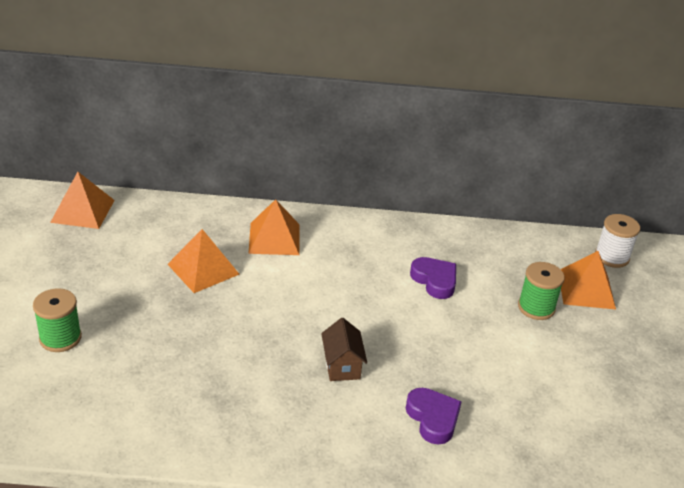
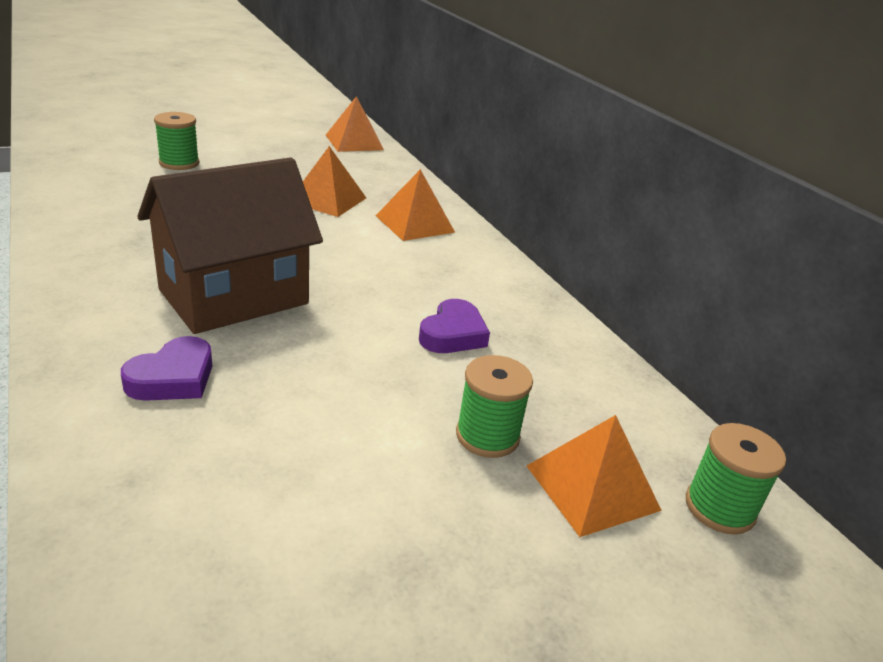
camera: 60 degrees right, 5 degrees down
(342, 365) = (234, 296): brown house -> brown house, size x2.32
(611, 257) = (719, 508): white spool -> green spool

